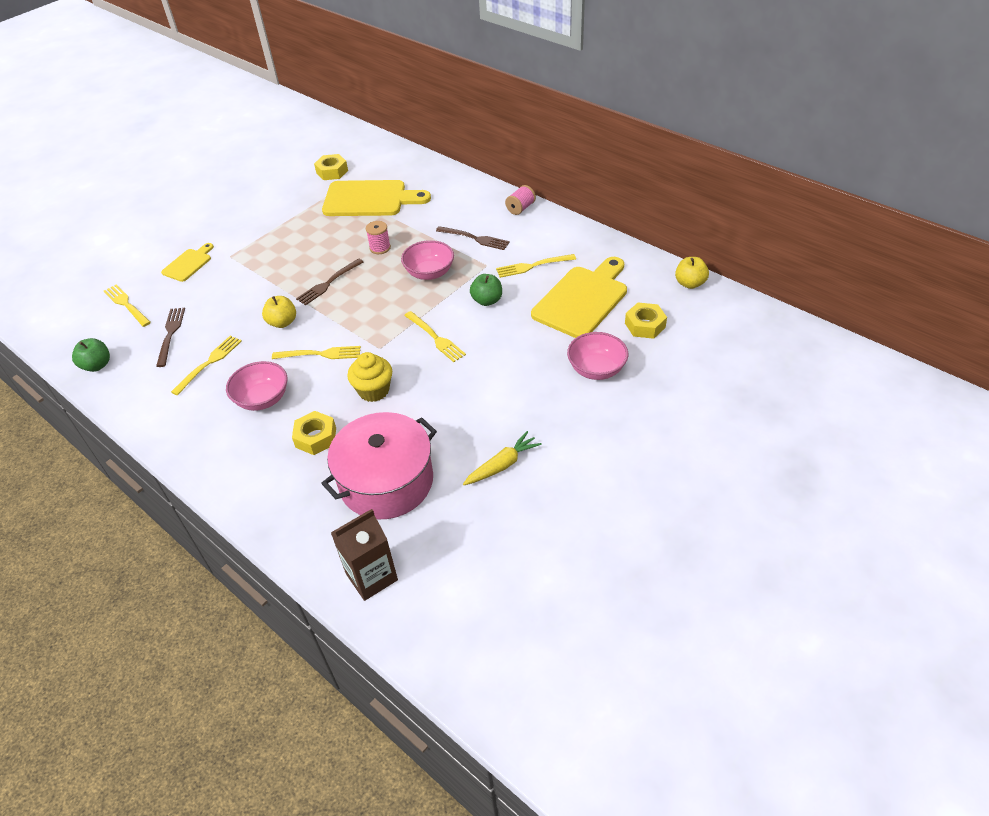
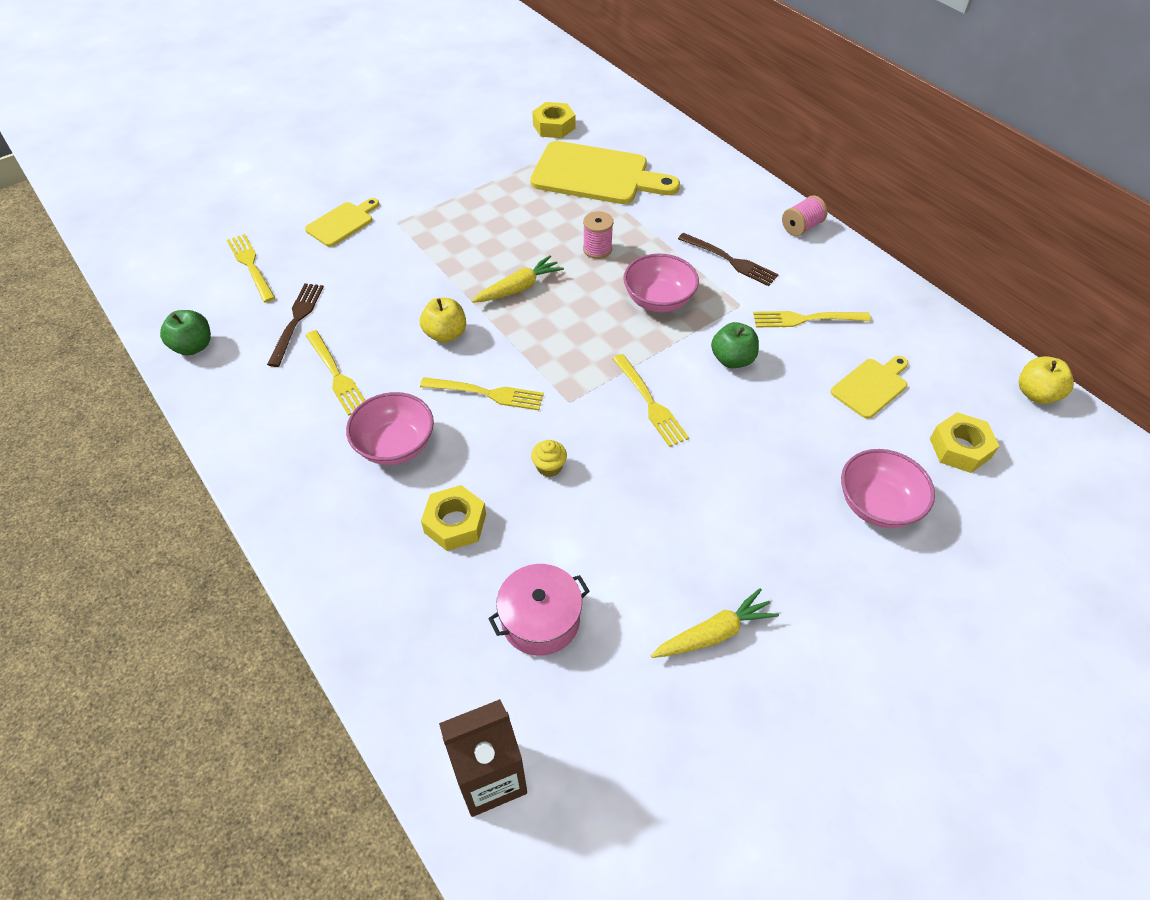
camera: 10 degrees right, 5 degrees up
(209, 363) = (336, 375): yellow fork -> yellow fork turned 105 degrees clockwise
(328, 283) = (518, 288): brown fork -> yellow carrot
(374, 390) = (549, 467): yellow cupcake -> yellow cupcake, size x0.56
(386, 481) = (540, 619): pink pot -> pink pot, size x0.57
(582, 299) = (871, 386): yellow cutting board -> yellow cutting board, size x0.52

